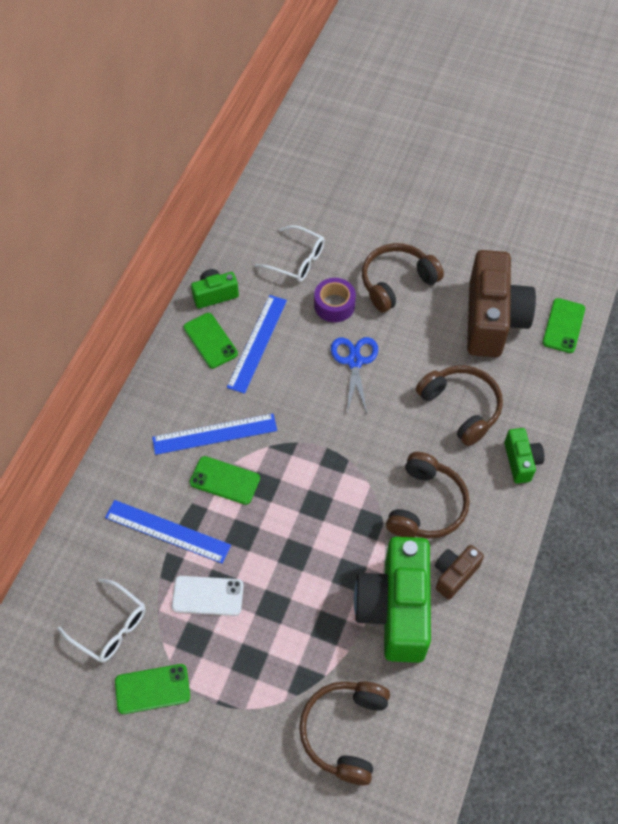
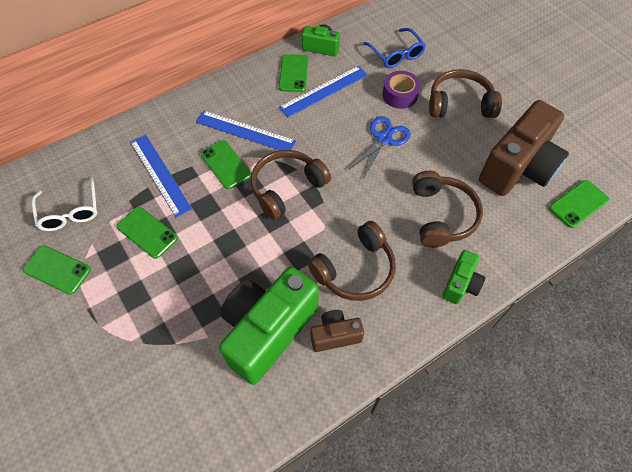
camera: 35 degrees right, 0 degrees up
(207, 596) = (147, 232): white phone -> green phone
(297, 260) = (396, 54): white glasses -> blue glasses
(345, 731) = (153, 396): brown headphones -> brown headphones (287, 188)

